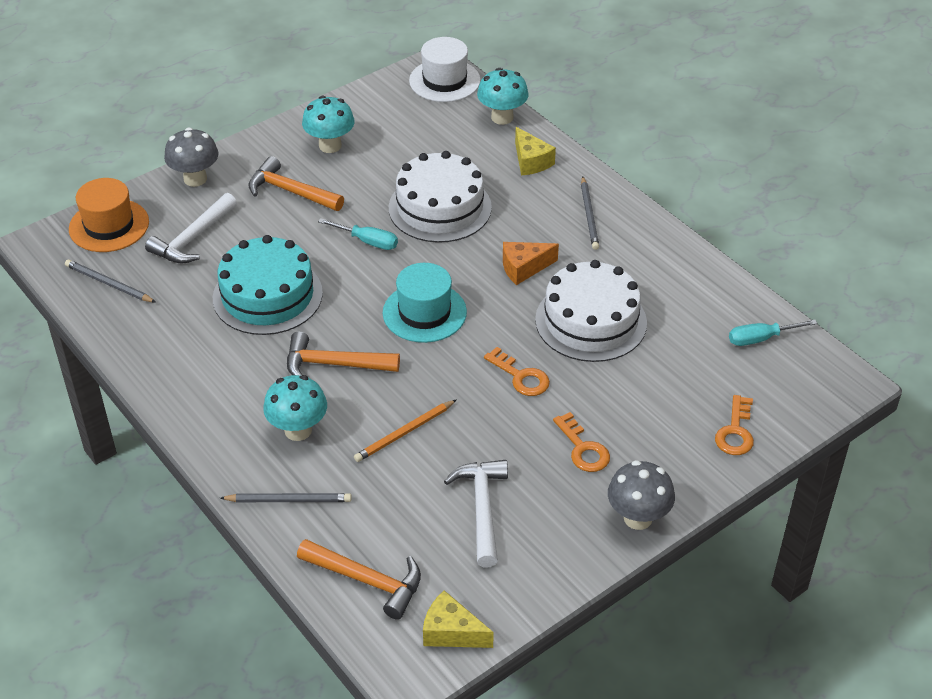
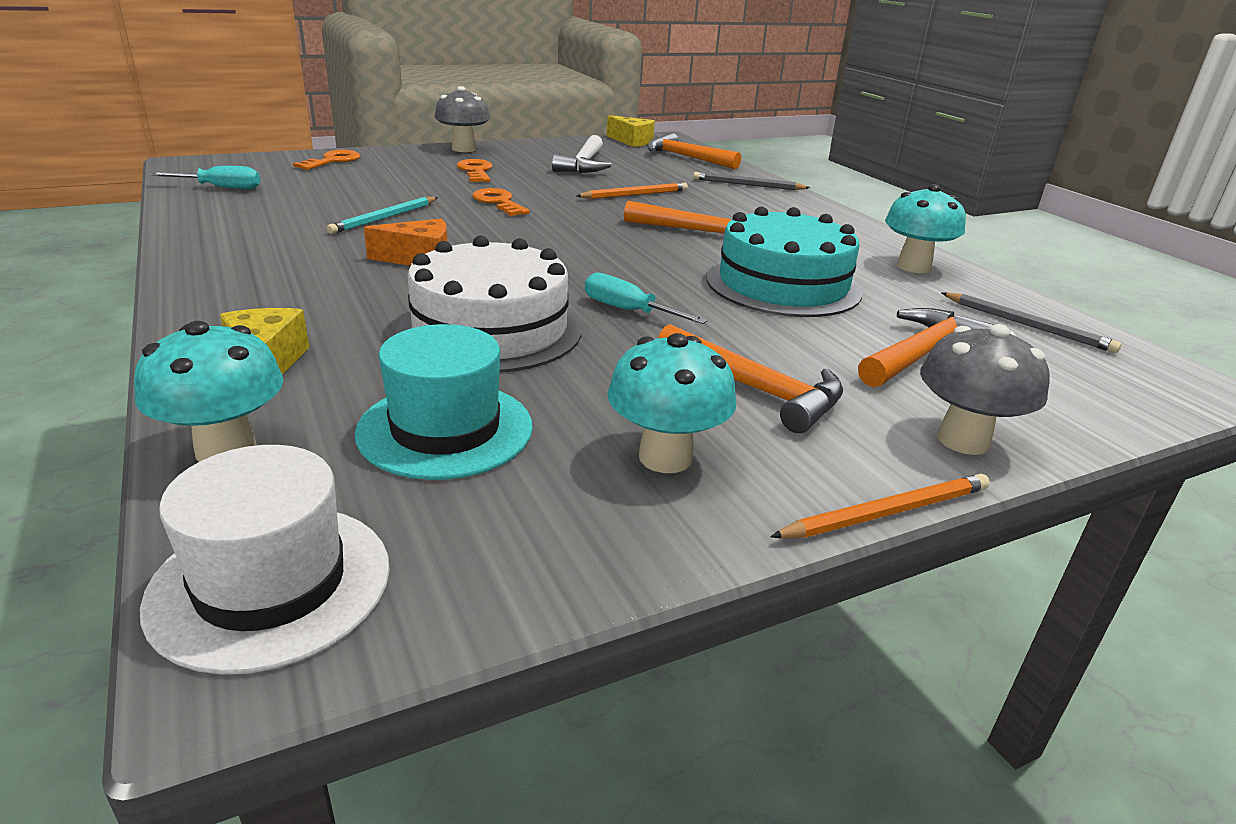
camera: 170 degrees left, 15 degrees down
(109, 225) = (1090, 392): orange hat -> none
(193, 238) = (921, 354): white hammer -> orange hammer
(242, 137) = (886, 512): none -> orange pencil
(298, 430) = (739, 207): turquoise mushroom -> turquoise mushroom (913, 267)
(424, 312) = (577, 247): turquoise hat -> turquoise hat (445, 429)
(589, 215) = (263, 288): grey pencil -> none
(591, 321) = (385, 218): white cake -> turquoise pencil

